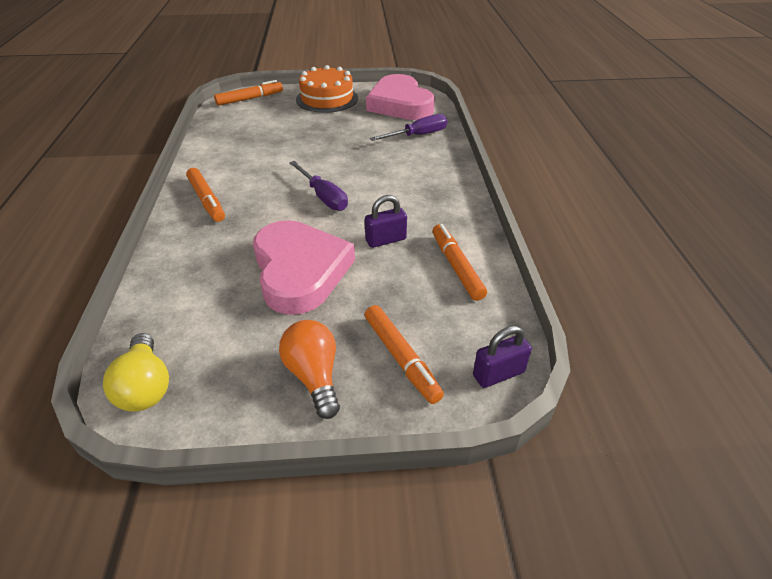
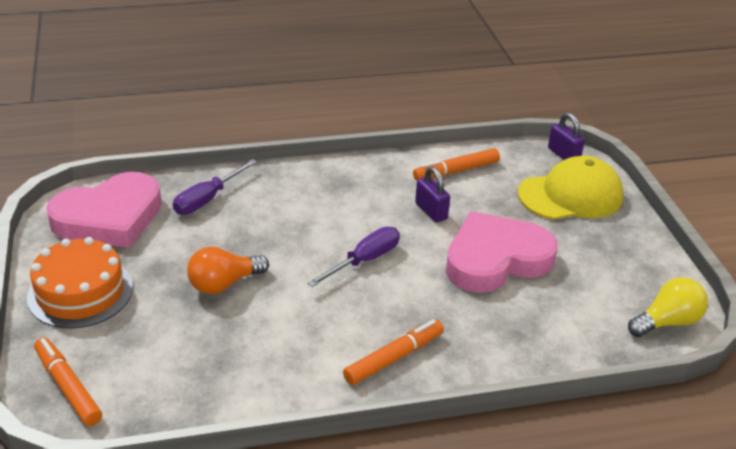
camera: 100 degrees left, 5 degrees down
(314, 376) = (609, 234): orange light bulb -> orange light bulb (224, 284)
(401, 358) = (570, 195): orange marker -> yellow cap
(417, 135) = (208, 199): purple screwdriver -> purple screwdriver turned 105 degrees counterclockwise

